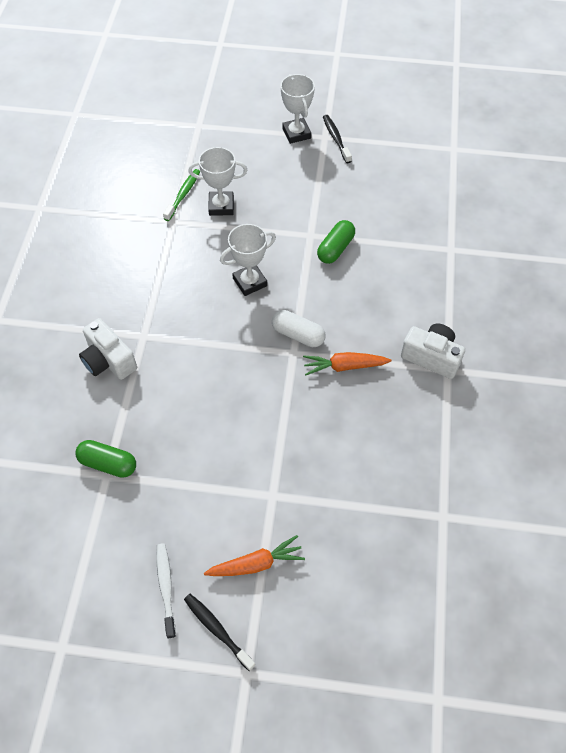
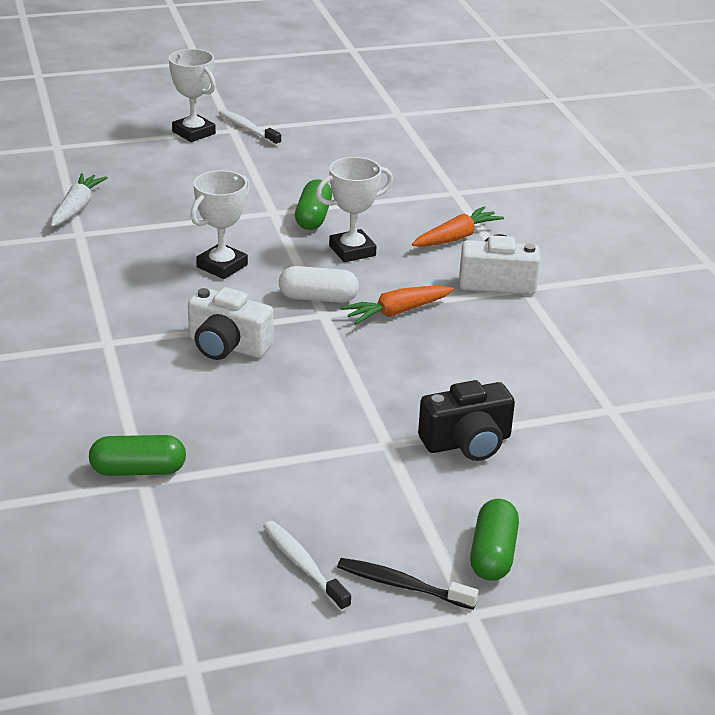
camera: 25 degrees left, 25 degrees down
(108, 360) = (72, 375): white camera -> white camera (227, 346)
(183, 194) = (77, 208): green toothbrush -> white carrot
(221, 206) = (137, 209): white trophy -> white trophy (352, 251)
(256, 564) = (410, 510): orange carrot -> orange carrot (456, 237)
(288, 625) = (493, 554): none -> green capsule
(326, 513) = (467, 442): none -> black camera
(336, 138) = (247, 129): black toothbrush -> white toothbrush

